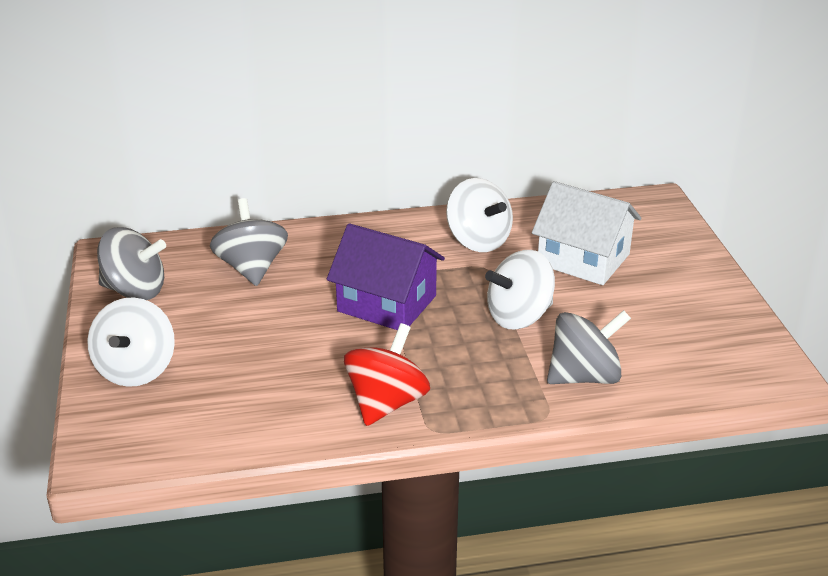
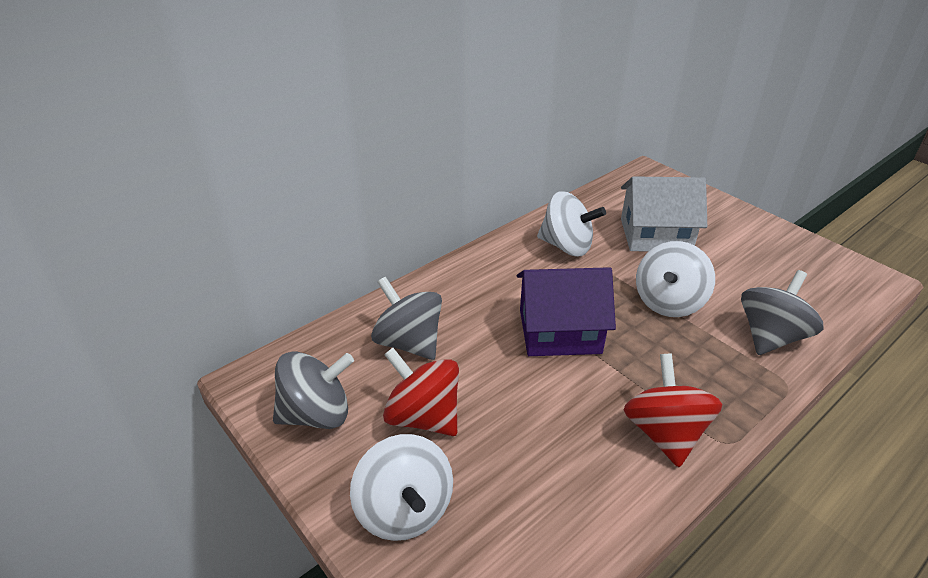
camera: 30 degrees left, 5 degrees up
(209, 320) = (423, 416): none -> red spinning top

